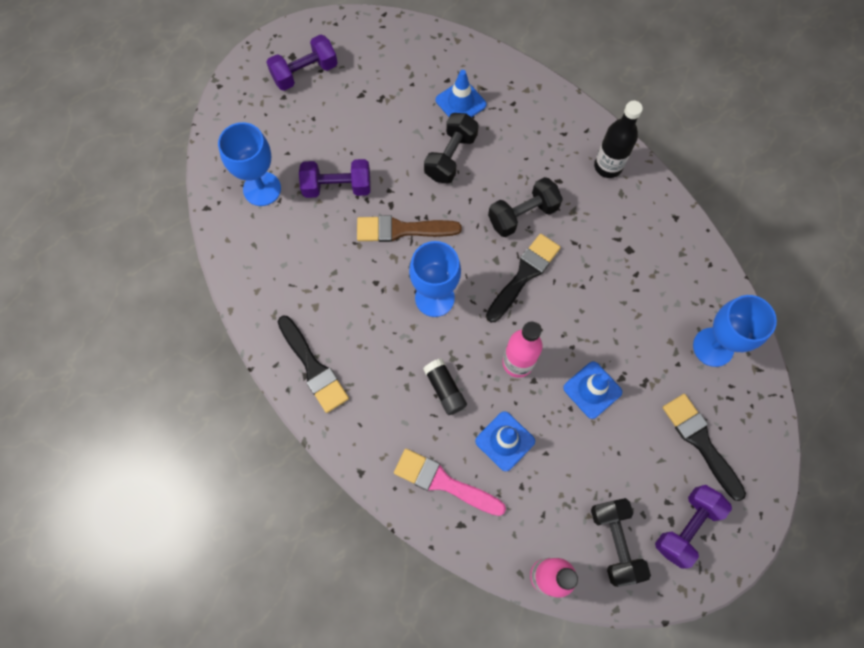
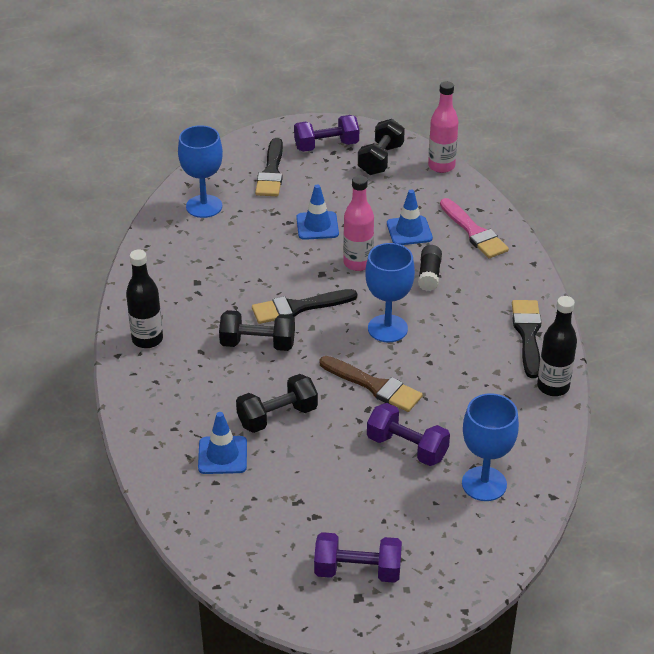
camera: 145 degrees left, 30 degrees down
(260, 318) = (553, 387): none -> black bottle

